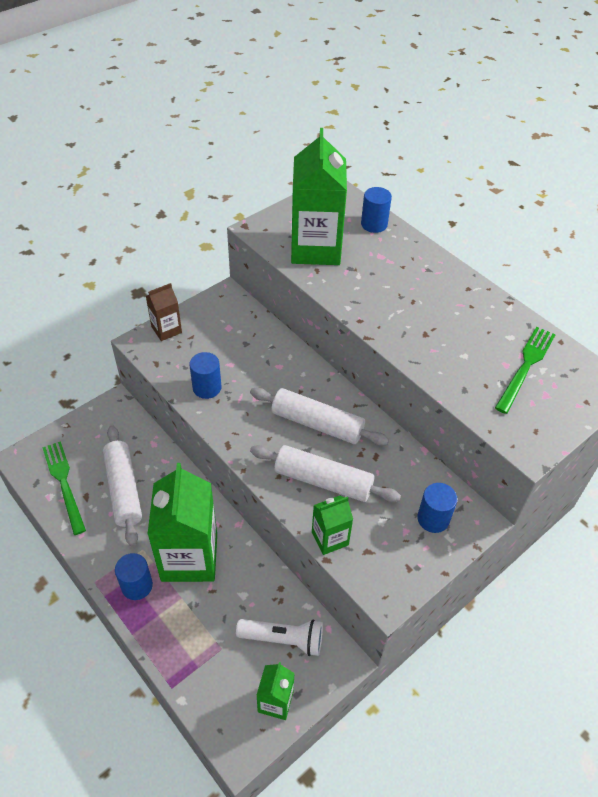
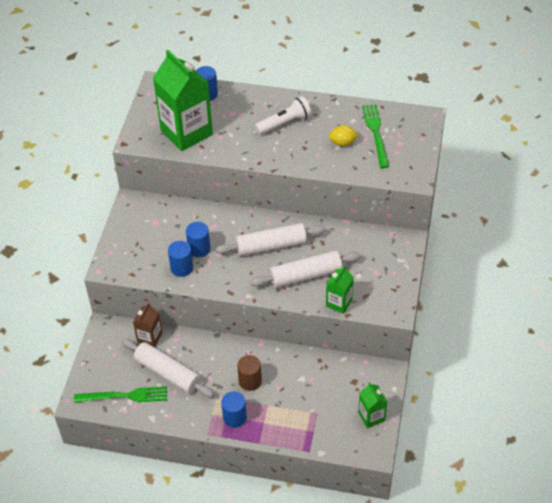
camera: 35 degrees left, 0 degrees up
(64, 483) = (124, 396): green fork -> green fork turned 150 degrees clockwise
(166, 330) = (115, 249): brown carton -> brown carton (149, 337)
(189, 557) = (250, 381): green carton -> brown cylinder
(283, 639) = (346, 384): white flashlight -> white flashlight (284, 123)
(433, 519) = (384, 255): blue cylinder -> blue cylinder (199, 249)
(475, 354) = (343, 143): none -> yellow lemon

